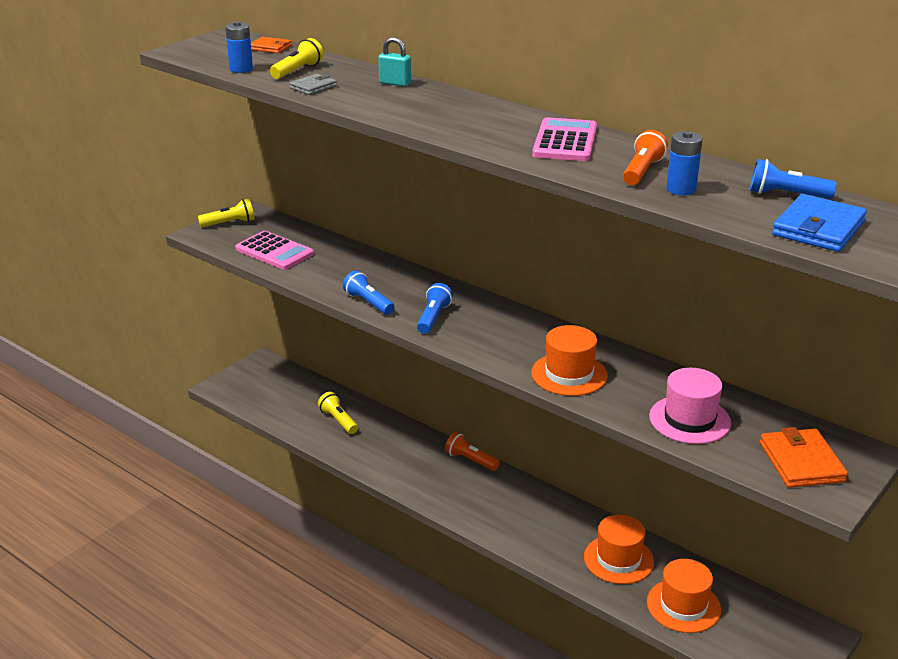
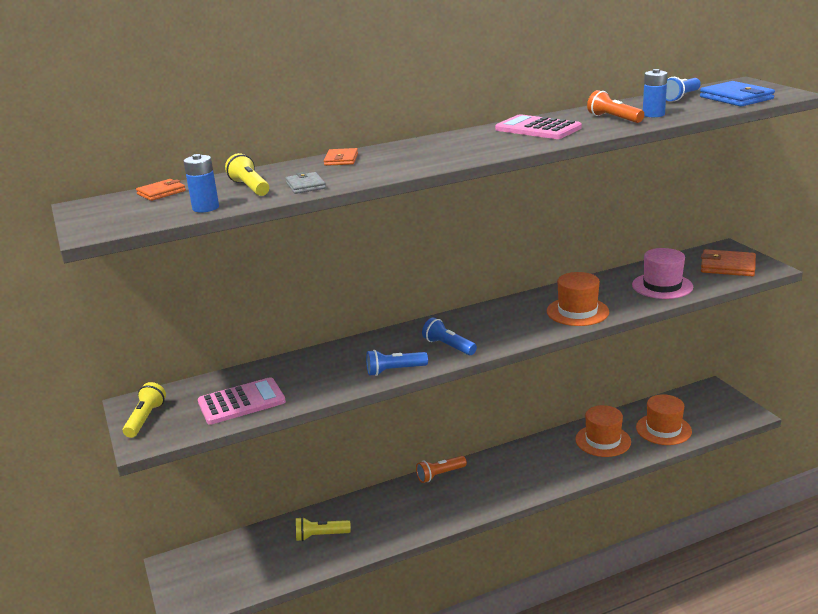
camera: 60 degrees left, 5 degrees down
(395, 83) = (341, 159): turquoise padlock -> orange wallet

